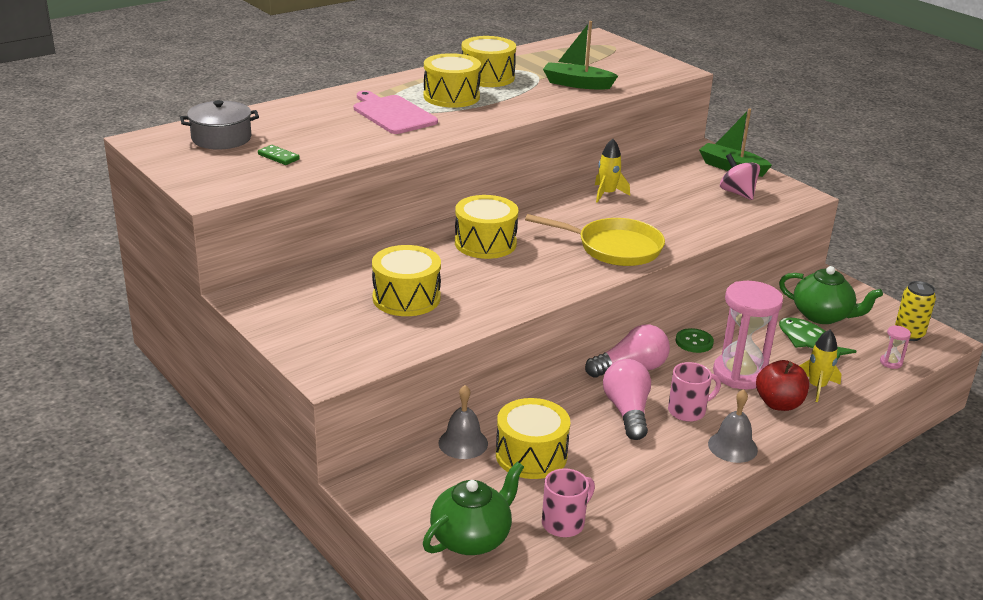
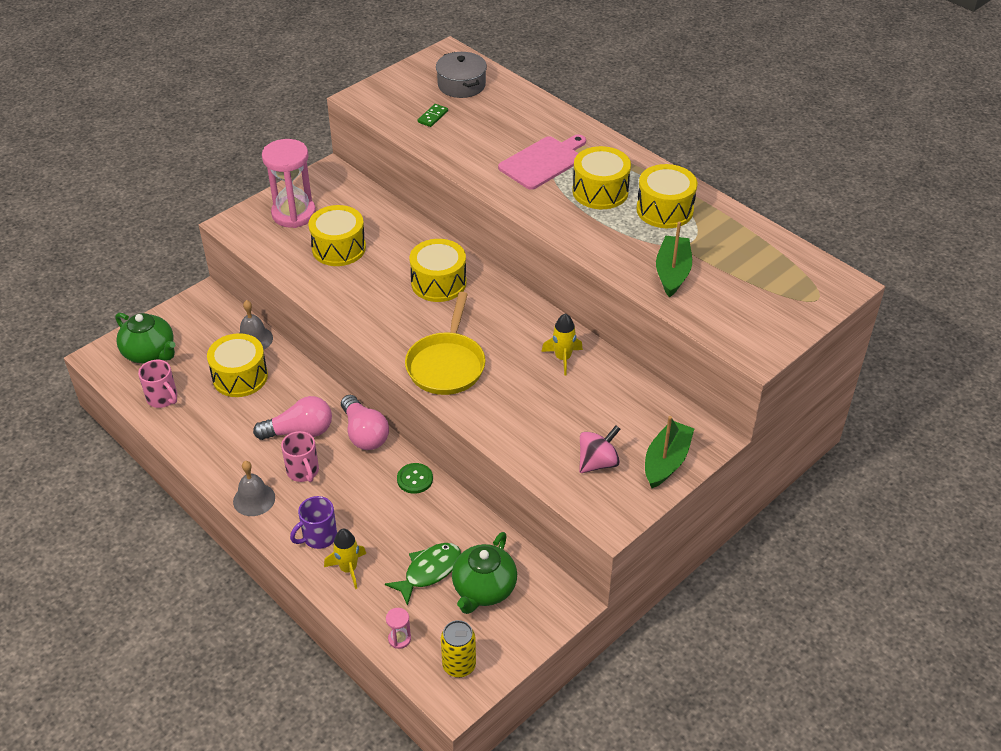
camera: 85 degrees right, 15 degrees up
(740, 374) = (364, 511): pink hourglass -> pink hourglass (294, 214)
(779, 404) = (318, 537): red apple -> purple mug

